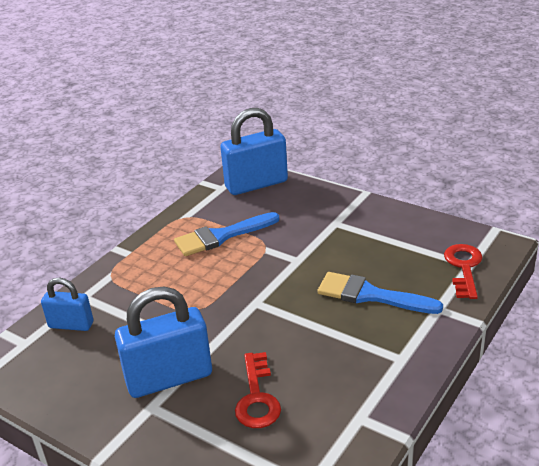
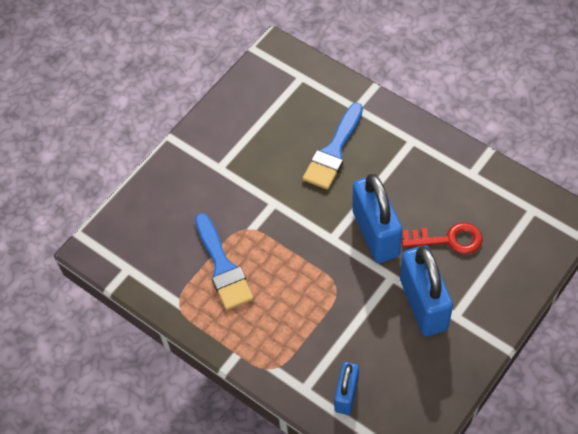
camera: 85 degrees left, 25 degrees up
(256, 184) = (129, 234): blue padlock -> blue padlock (375, 233)
(464, 267) = (305, 81): red key -> none

